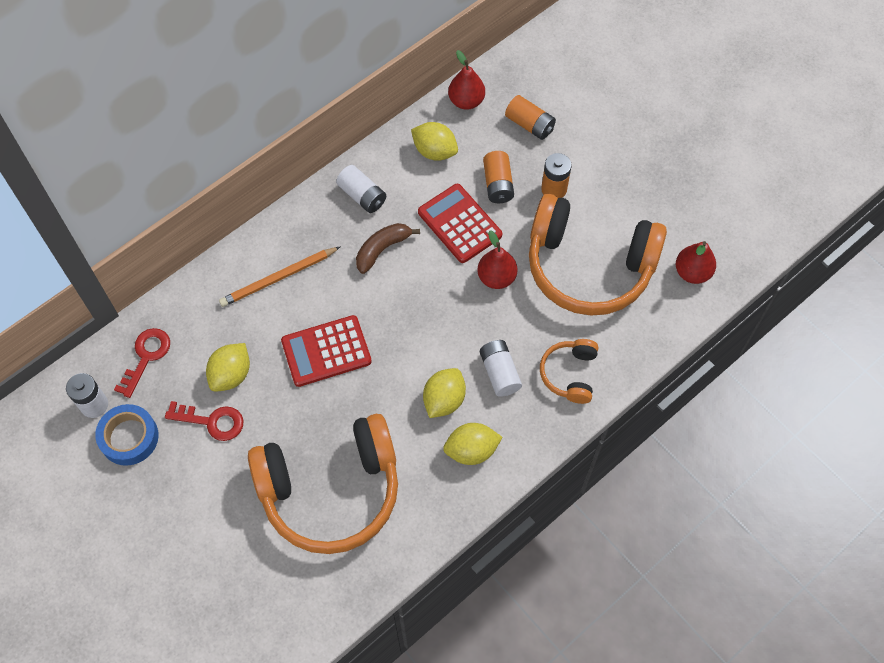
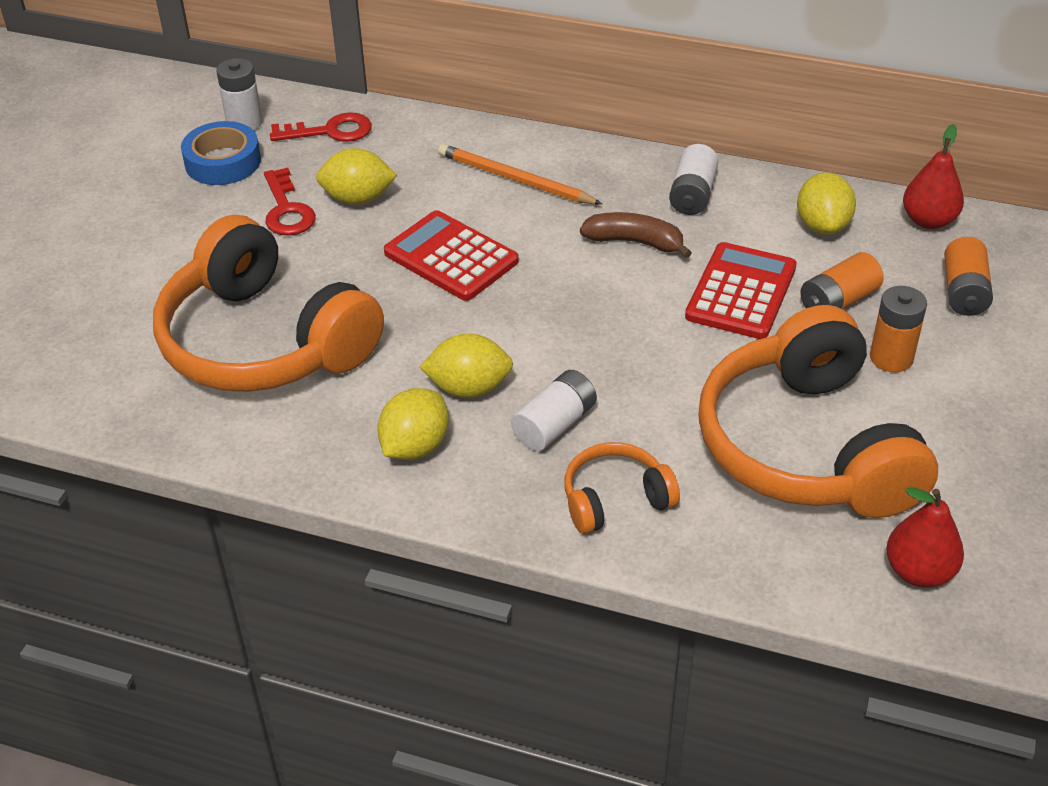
camera: 60 degrees right, 20 degrees down
(471, 450) = (415, 446): yellow lemon -> yellow lemon turned 75 degrees clockwise
(496, 277) = (696, 360): red pear -> none

